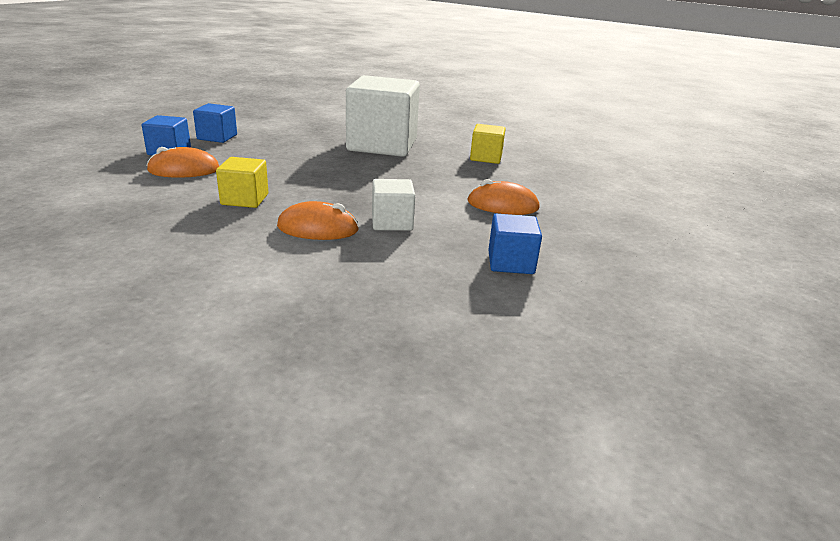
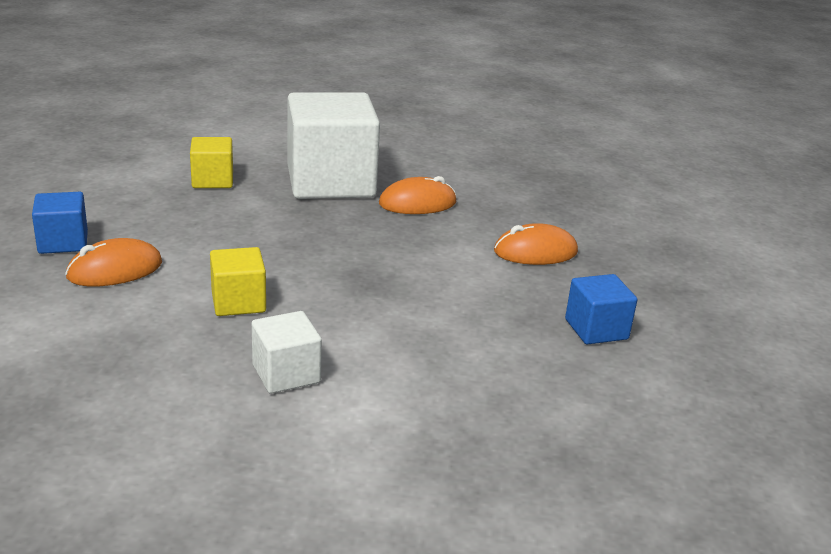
camera: 20 degrees left, 0 degrees up
(217, 137) = (104, 205): blue cube -> none
(318, 228) = (362, 327): orange mouse -> orange mouse (417, 203)
(392, 222) = (436, 301): white cube -> white cube (286, 374)
(486, 158) = (467, 182): yellow cube -> yellow cube (212, 180)

